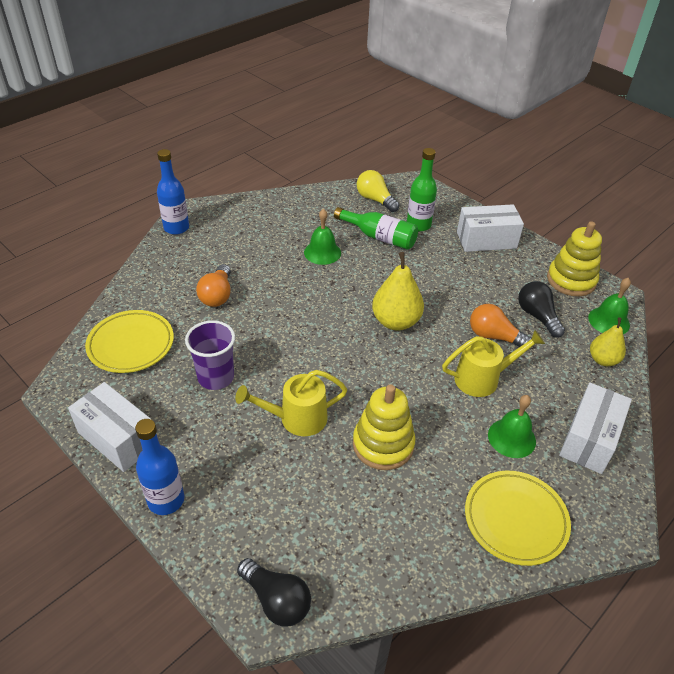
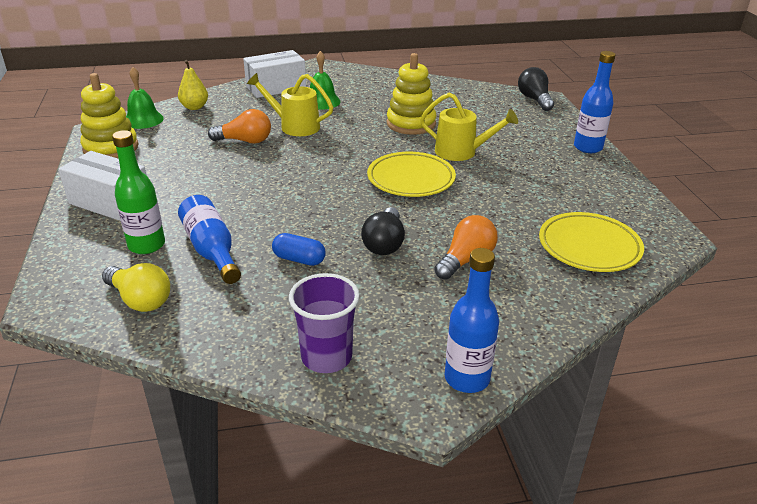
camera: 145 degrees left, 10 degrees down
(118, 438) = (619, 186): white box -> none
(216, 377) = (512, 195): purple cup -> purple cup (326, 357)
(322, 252) = (299, 259): green bell -> blue capsule
(375, 200) = (140, 300): yellow light bulb -> yellow light bulb turned 45 degrees counterclockwise
(379, 237) = (211, 250): green bottle -> blue bottle
(396, 321) = (308, 176): yellow pear -> none
(494, 336) = (245, 141): orange light bulb -> orange light bulb turned 60 degrees counterclockwise
(515, 520) = (369, 82): yellow plate -> yellow plate (411, 179)
(537, 316) = (188, 139): black light bulb -> black light bulb (384, 243)

